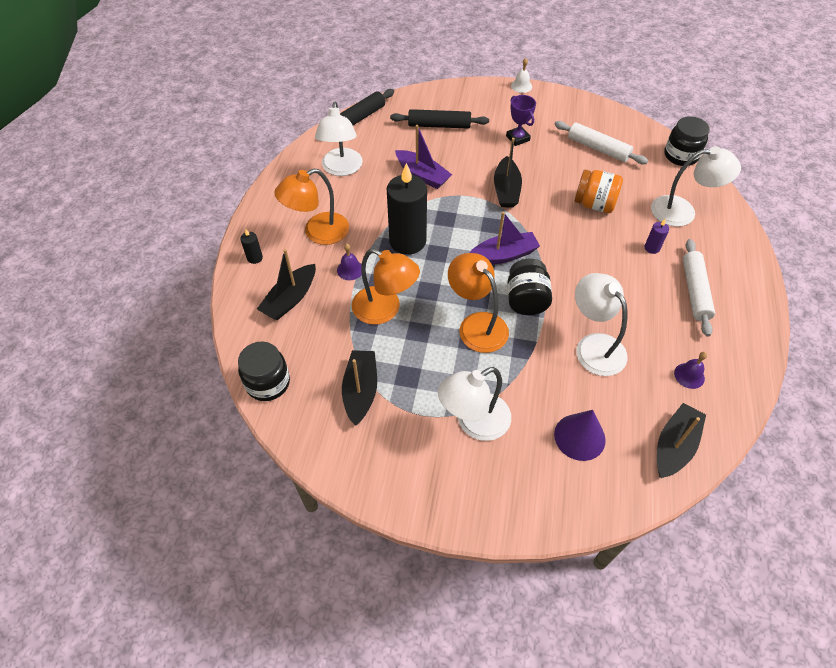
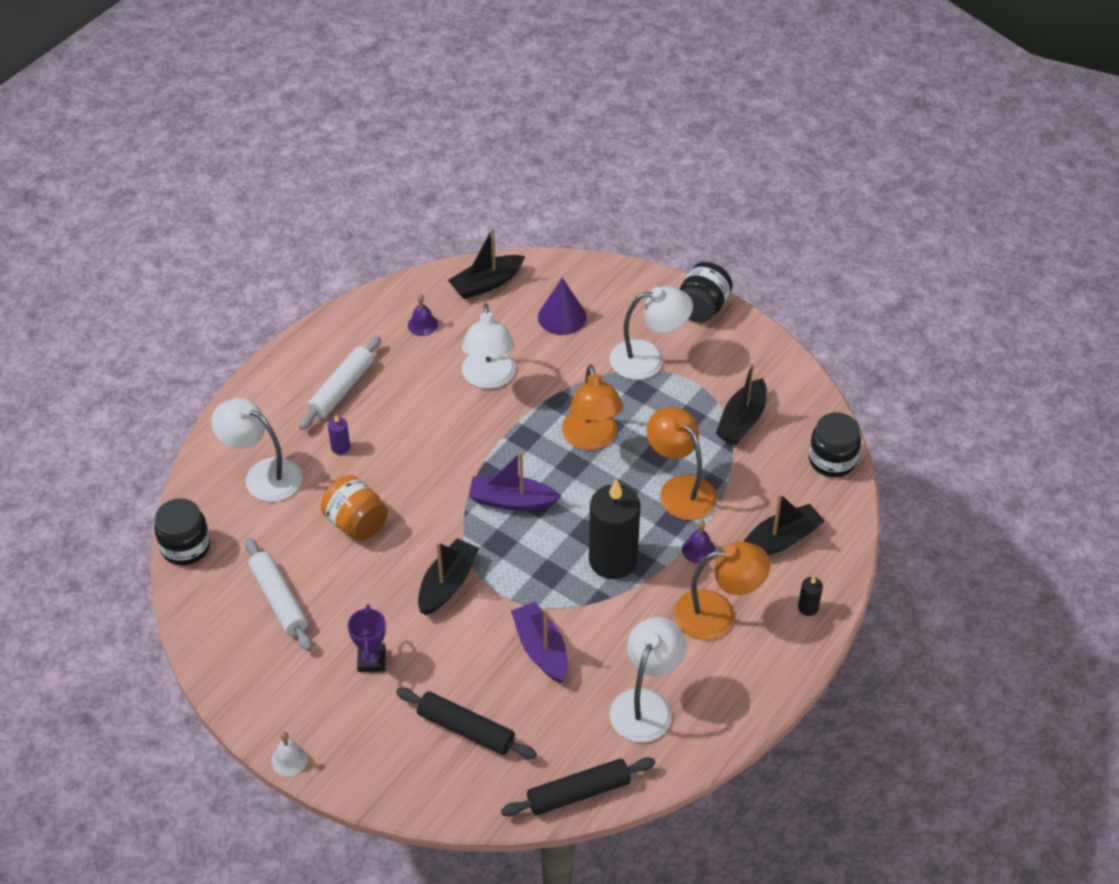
camera: 155 degrees left, 5 degrees down
(526, 300) = (523, 444): black jar -> black jar (702, 308)

